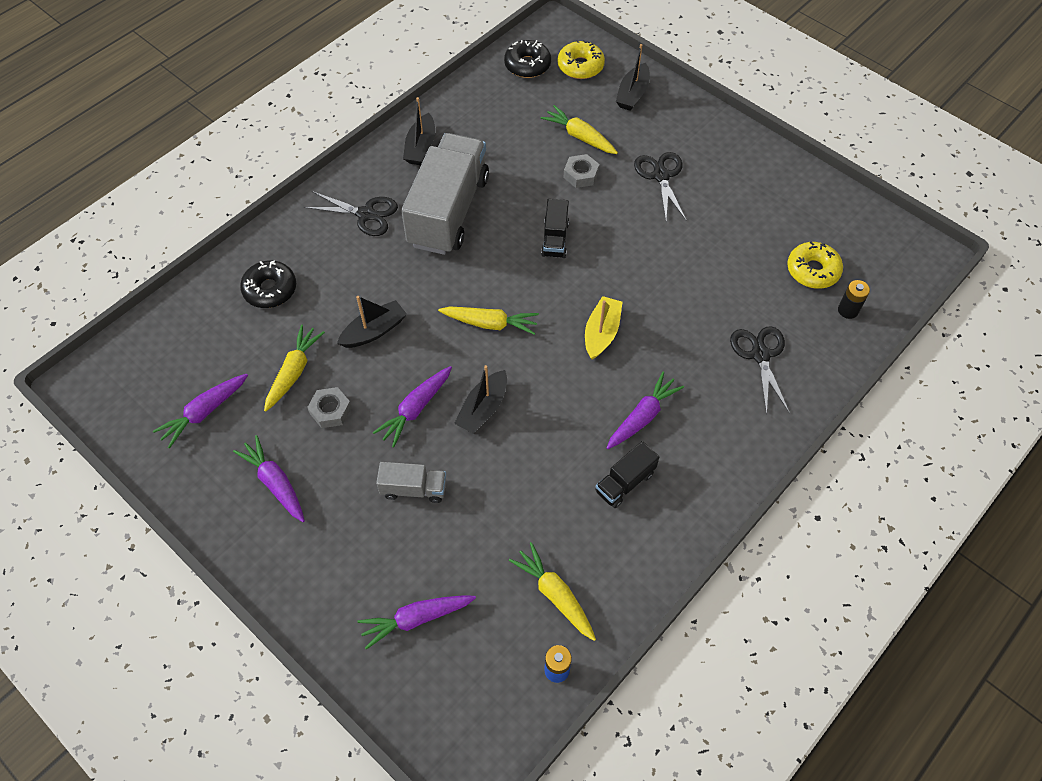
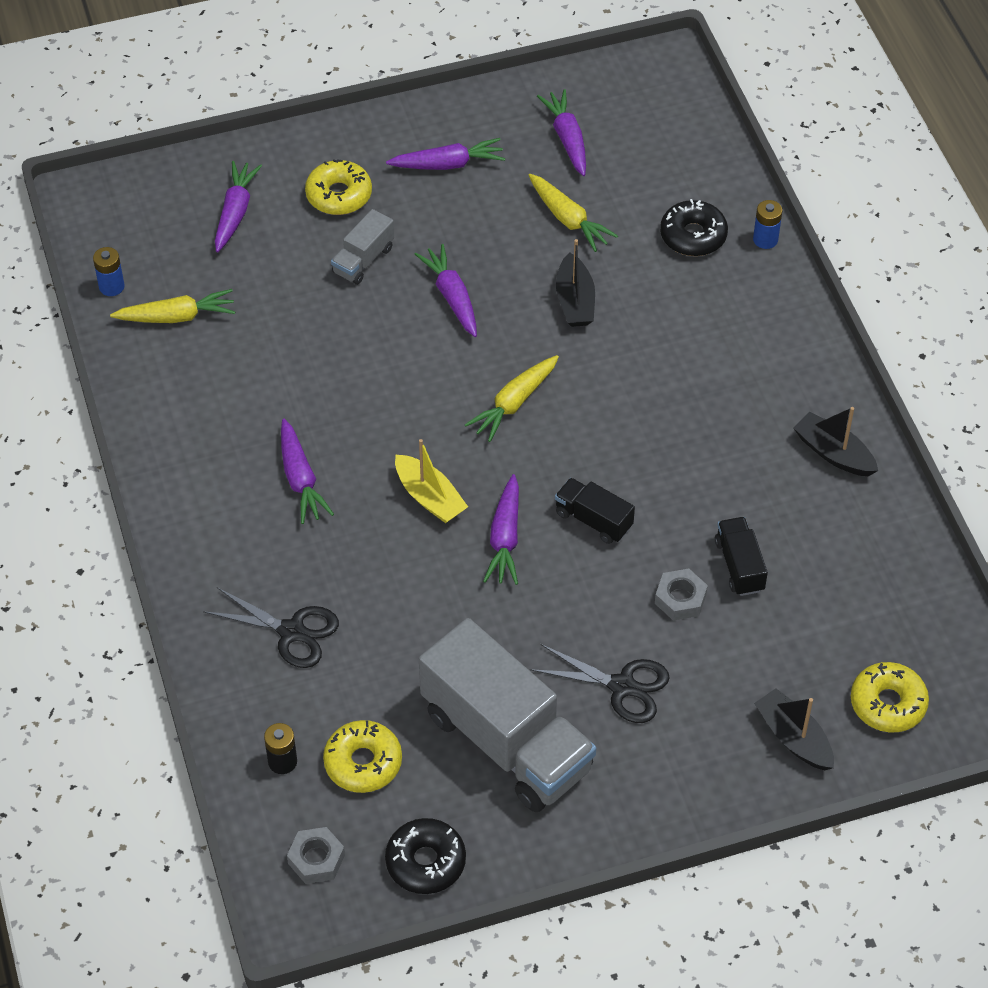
camera: 120 degrees right, 5 degrees down
(252, 248) = (765, 239): none -> blue battery
(330, 410) = (499, 231): grey nut -> grey nut (316, 859)
(352, 546) = (339, 195): none -> yellow donut
(366, 214) = (752, 356): black scissors -> none
(448, 211) = (706, 436): grey truck -> grey truck (506, 741)
(483, 408) = (411, 350): black boat -> none
(527, 65) = (926, 640): black donut -> black donut (425, 862)
(579, 136) = (749, 632): yellow carrot -> none
(602, 277) = (505, 538): none -> purple carrot
(625, 482) = (241, 425): black truck -> black truck (739, 565)

